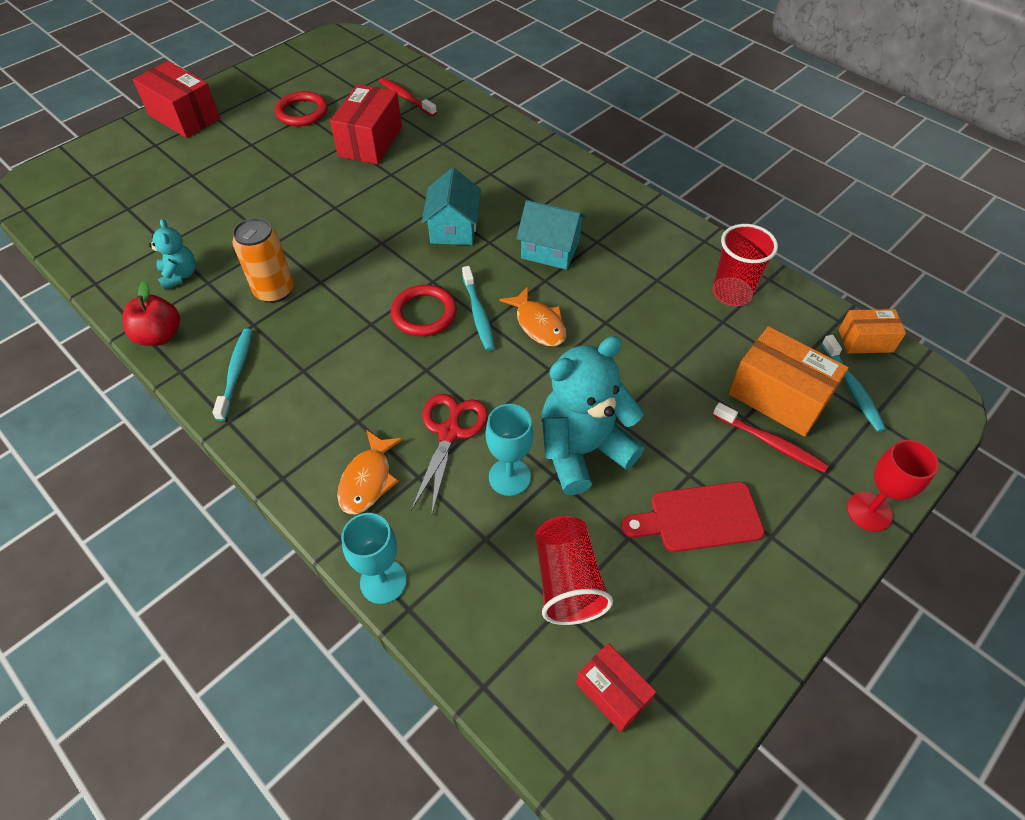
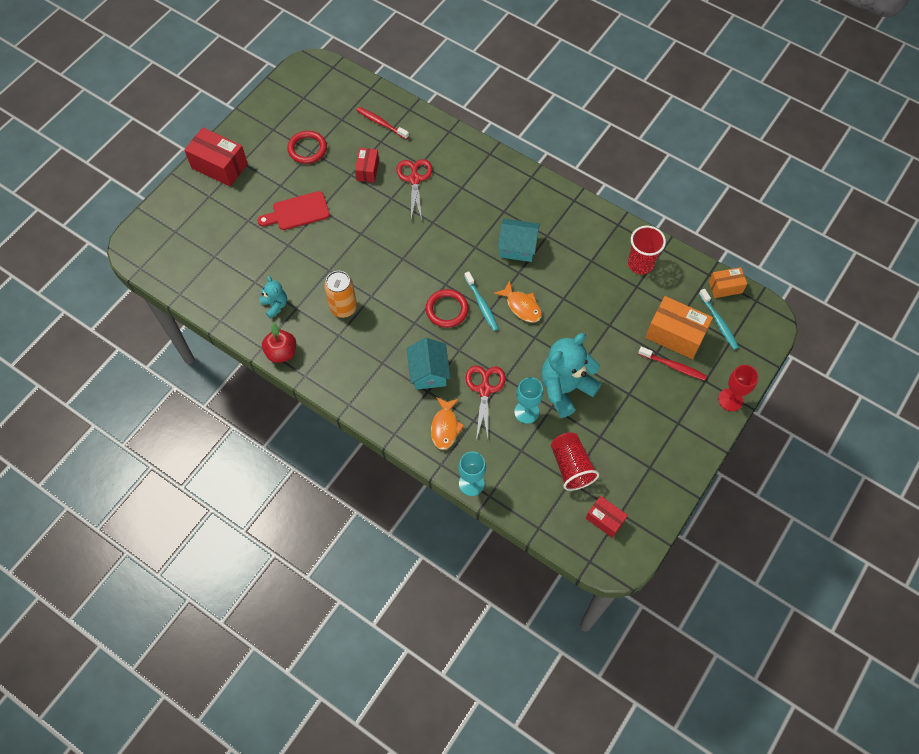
camera: 10 degrees left, 10 degrees up
(236, 372) = (341, 371): turquoise toothbrush -> none
(370, 141) = (367, 170): red box -> red box, size x0.59
(429, 158) = (414, 179): none -> red scissors
(453, 228) = (448, 239): turquoise house -> turquoise house (429, 372)
(699, 518) = (637, 419): red cutting board -> red cutting board (297, 212)

